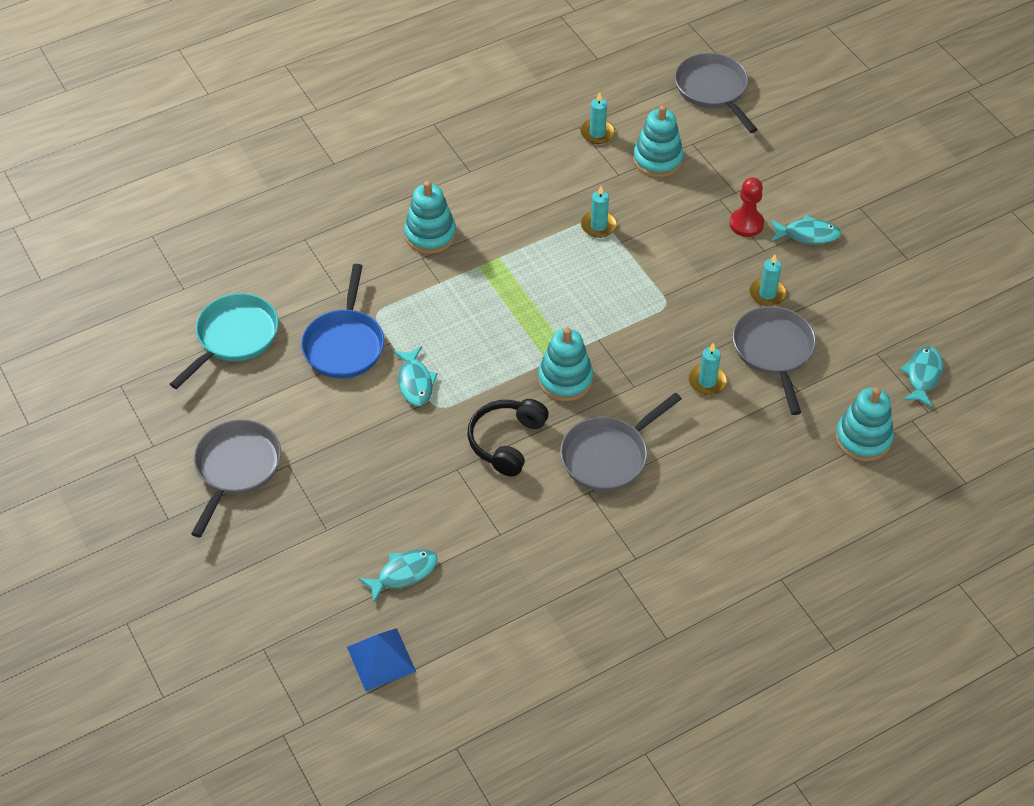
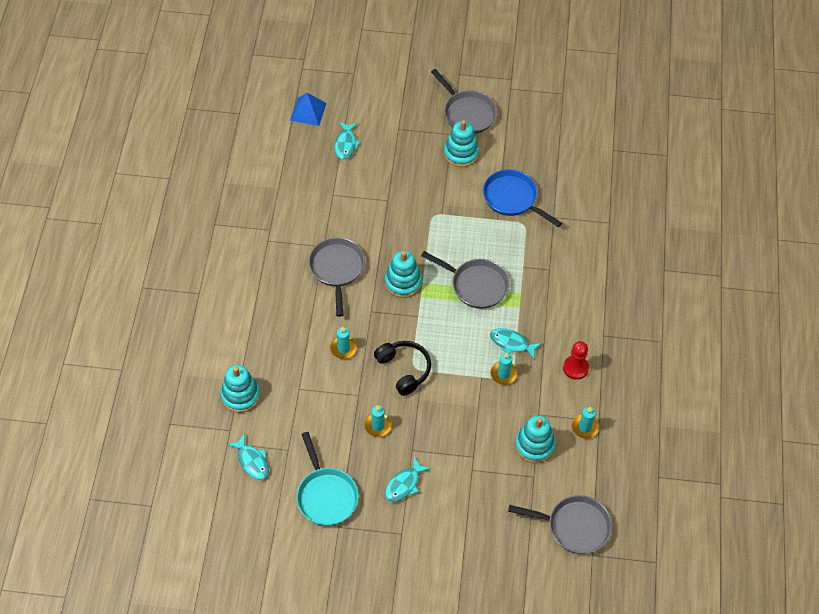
camera: 125 degrees right, 5 degrees up
(234, 337) = (557, 154): turquoise pan -> turquoise pan (326, 495)
(415, 382) = (459, 214): turquoise fish -> turquoise fish (511, 343)
(430, 235) = (564, 284): turquoise stacking toy -> turquoise stacking toy (461, 153)
(506, 441) = (386, 231): black headphones -> black headphones (404, 369)
(746, 224) = (441, 456): red pawn -> red pawn (575, 368)
(774, 352) = (334, 397): grey pan -> grey pan (476, 285)

